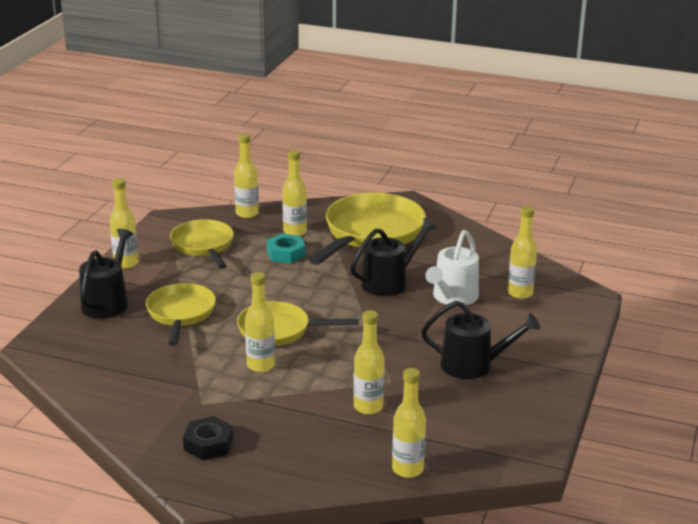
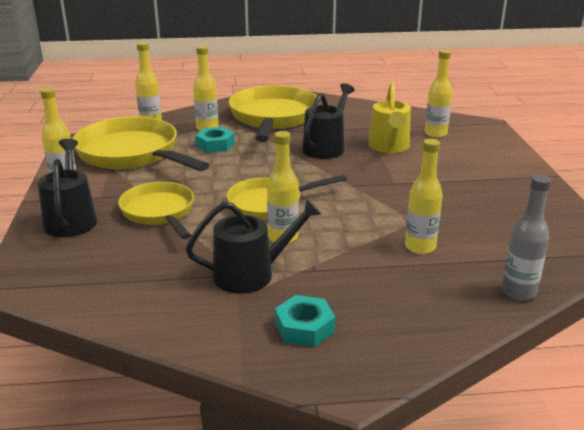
camera: 25 degrees left, 0 degrees up
(203, 246) = (132, 154): yellow pan -> yellow pan, size x1.61
(208, 444) = (304, 327): black nut -> turquoise nut
(407, 469) = (518, 292): yellow bottle -> grey bottle
(453, 297) = (389, 147): white watering can -> yellow watering can
(473, 365) = (465, 191): black watering can -> black watering can (251, 274)

